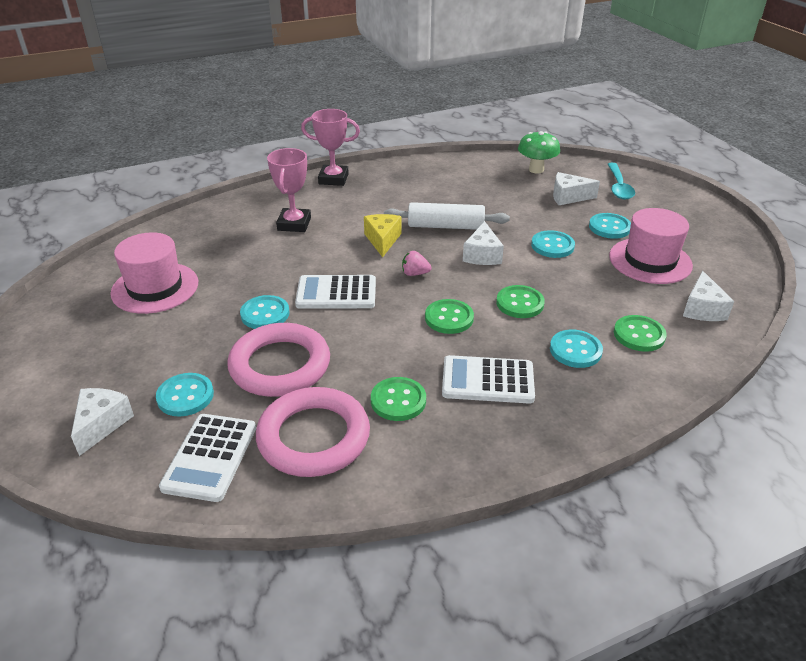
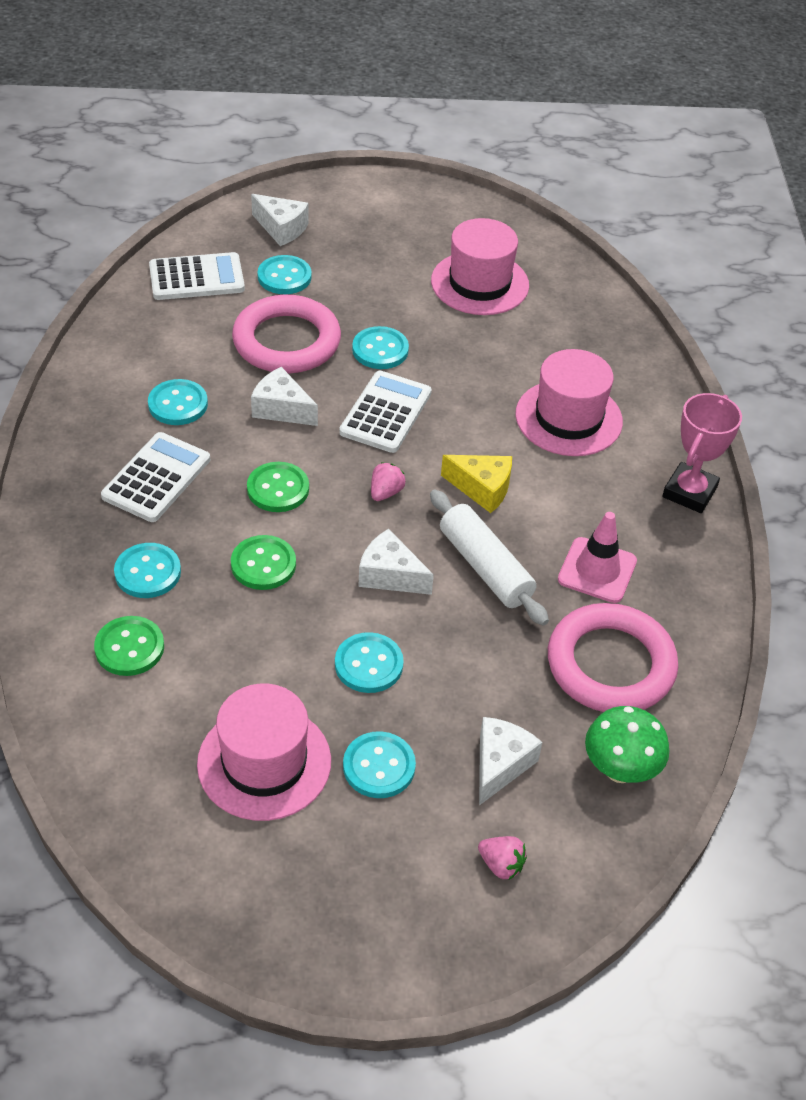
camera: 110 degrees right, 10 degrees up
(210, 457) = (196, 278): white calculator -> white calculator turned 135 degrees clockwise
(294, 224) = (568, 418): pink trophy -> pink hat
(313, 437) = (173, 339): pink ring -> pink ring (610, 664)
(398, 400) = (178, 404): green button -> turquoise button
(417, 194) = (597, 570): none -> pink traffic cone
(446, 226) = (485, 567): white rolling pin -> white rolling pin turned 60 degrees counterclockwise
(618, 187) = (501, 865): turquoise spoon -> pink strawberry
(702, 309) = (127, 750): white cheese -> white cheese (281, 409)

